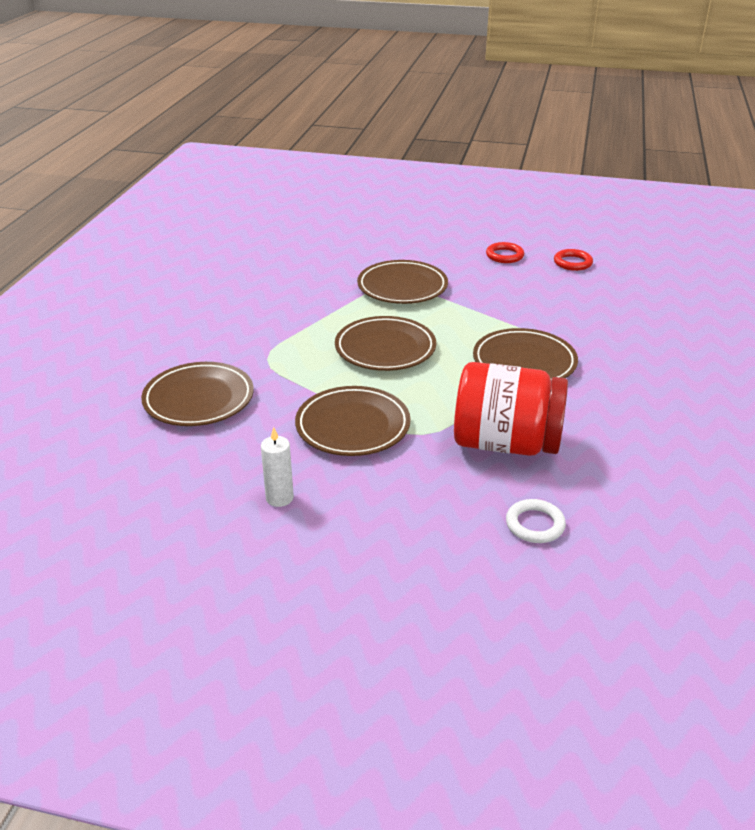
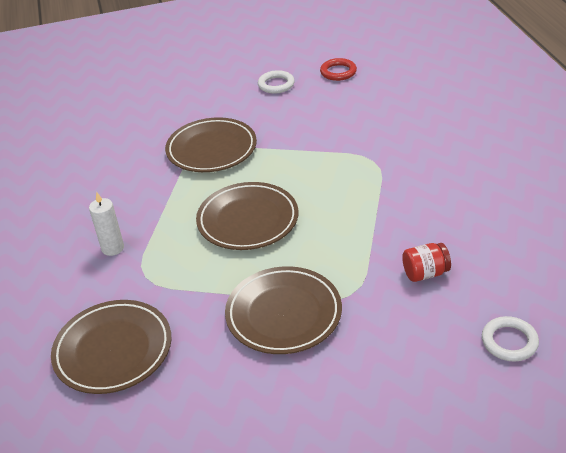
camera: 25 degrees left, 5 degrees up
(279, 498) = (278, 421): white candle -> white candle (113, 248)
(504, 256) = (276, 84): red ring -> white ring
(506, 443) = (425, 273): red jar -> red jar, size x0.41
(524, 362) = (376, 186): brown plate -> none

